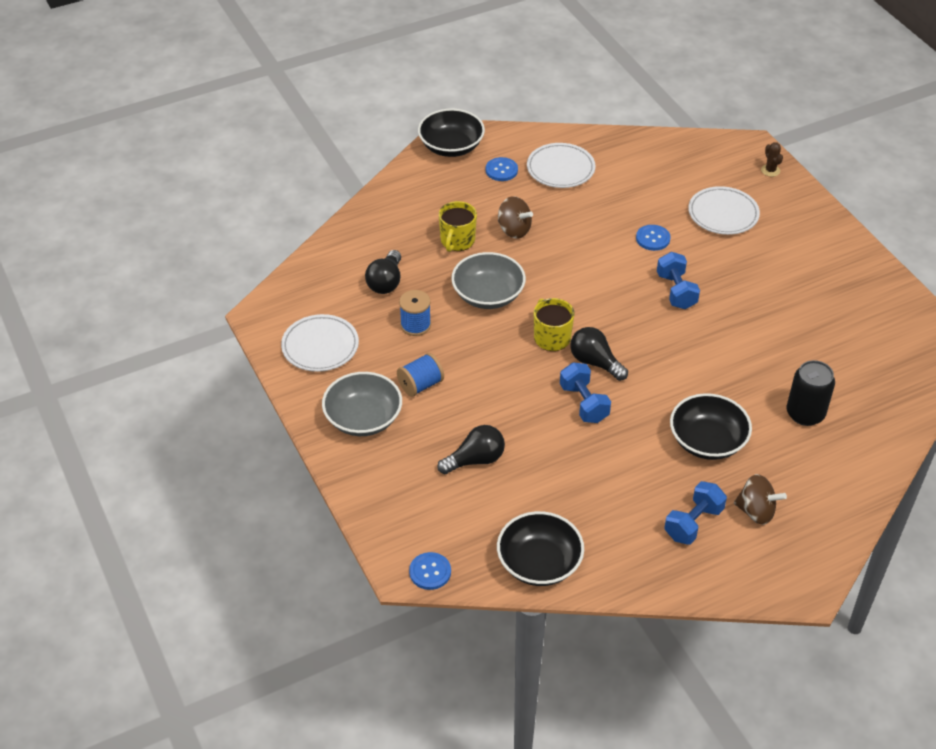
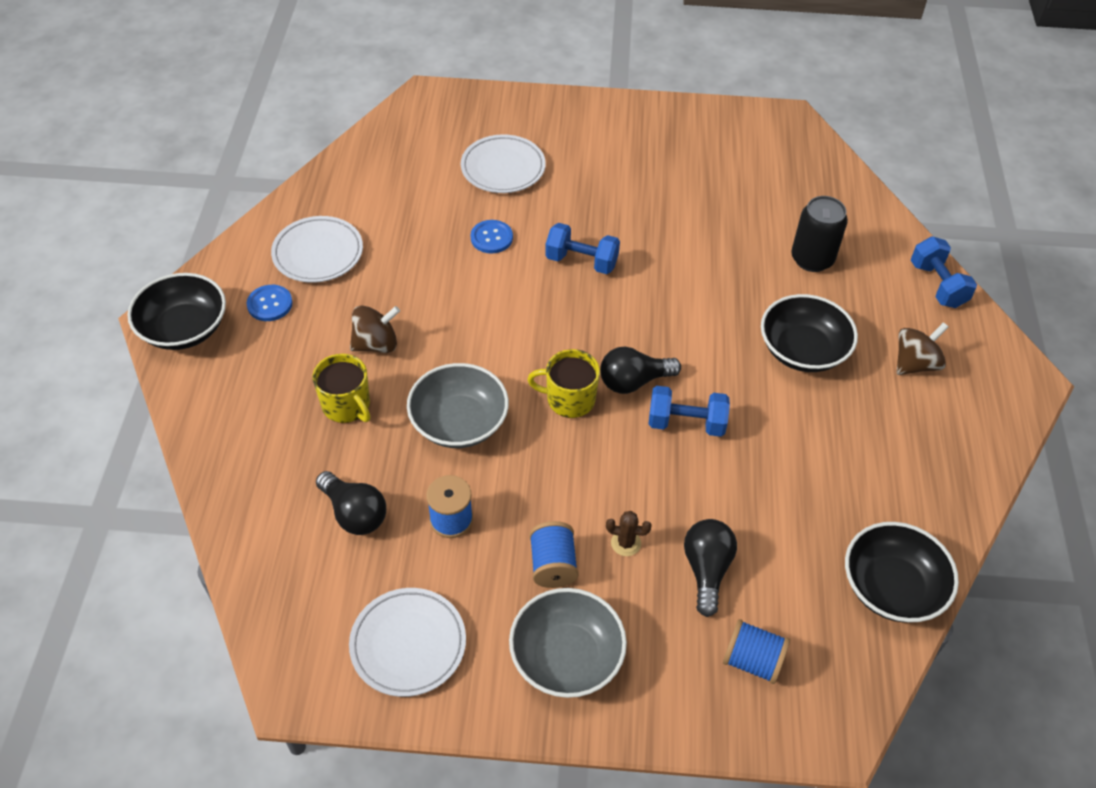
camera: 60 degrees left, 5 degrees up
(426, 508) = (752, 661): none -> blue spool
(430, 572) = (852, 707): blue button -> none
(693, 523) = (904, 421): blue dumbbell -> blue dumbbell (937, 285)
(770, 170) = (473, 103): brown cactus -> brown cactus (625, 543)

